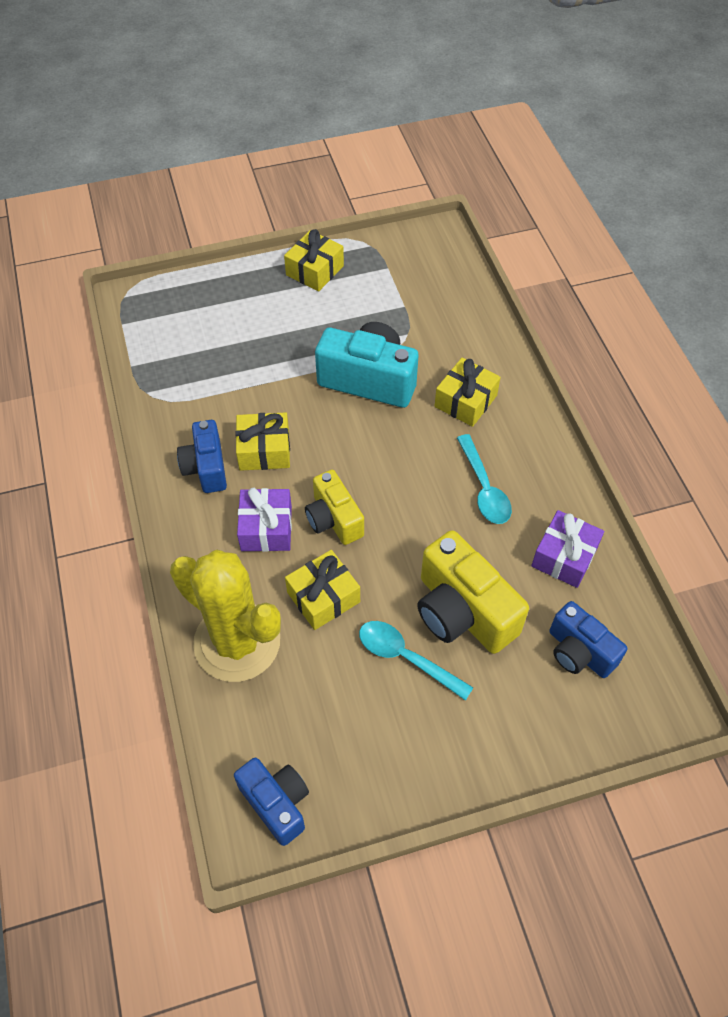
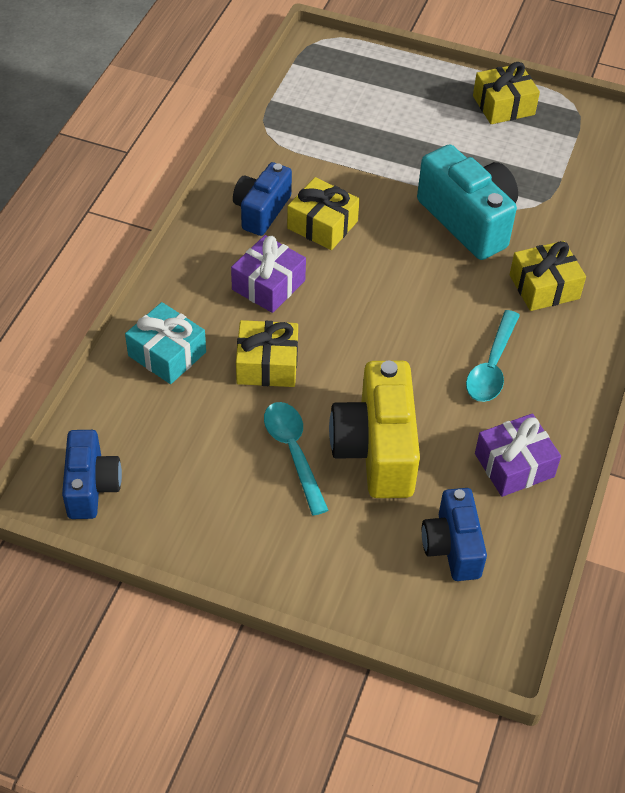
camera: 35 degrees right, 5 degrees down
(237, 642) = (167, 354): yellow cactus -> turquoise gift
(334, 519) = (332, 311): yellow camera -> none

